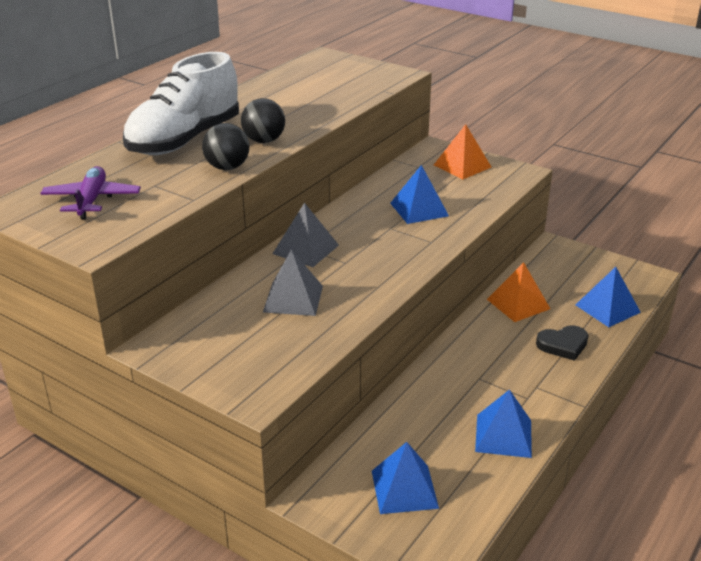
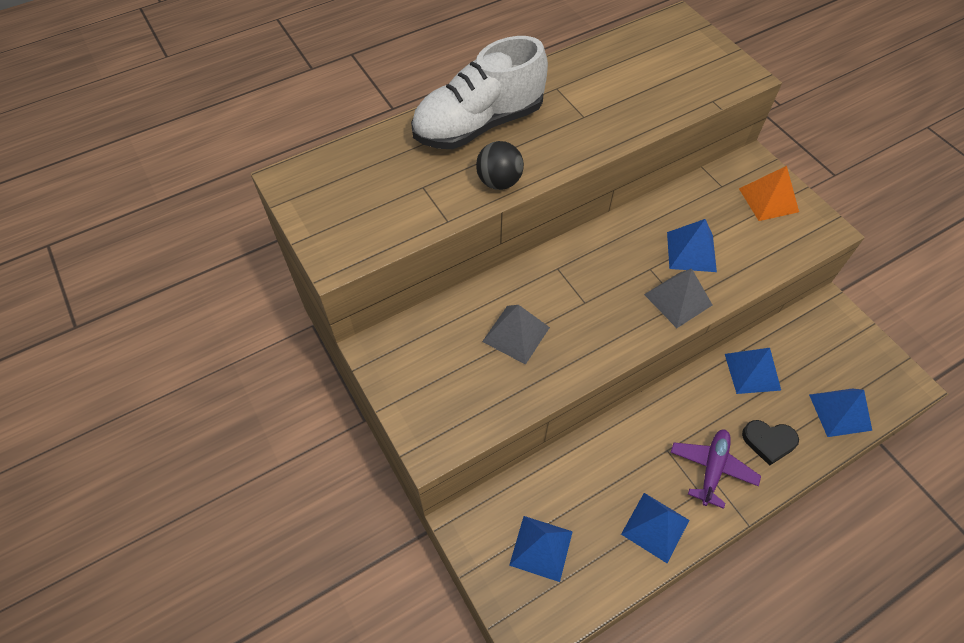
camera: 25 degrees right, 25 degrees up
(92, 200) = (360, 191): purple plane -> purple plane (712, 468)
(264, 141) = (552, 150): black ball -> none
(306, 249) = (557, 271): grey pyramid -> grey pyramid (678, 299)
(518, 304) = (752, 371): orange pyramid -> blue pyramid

